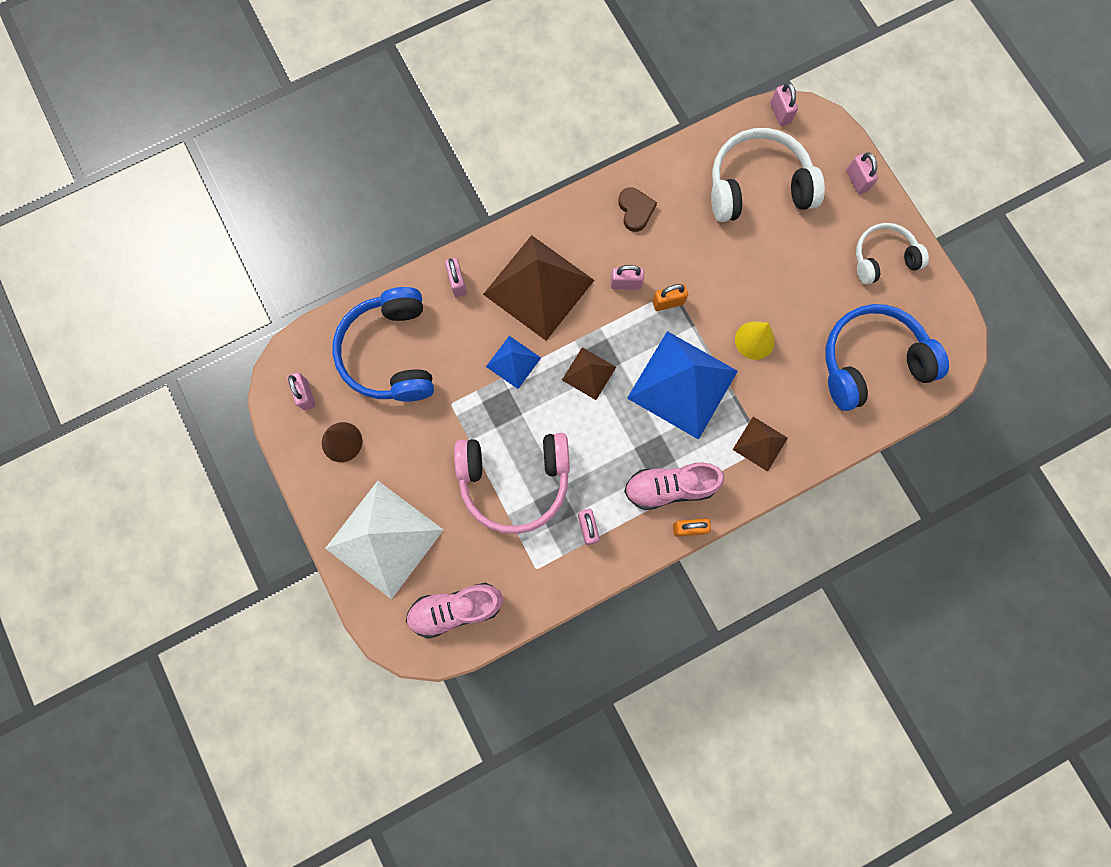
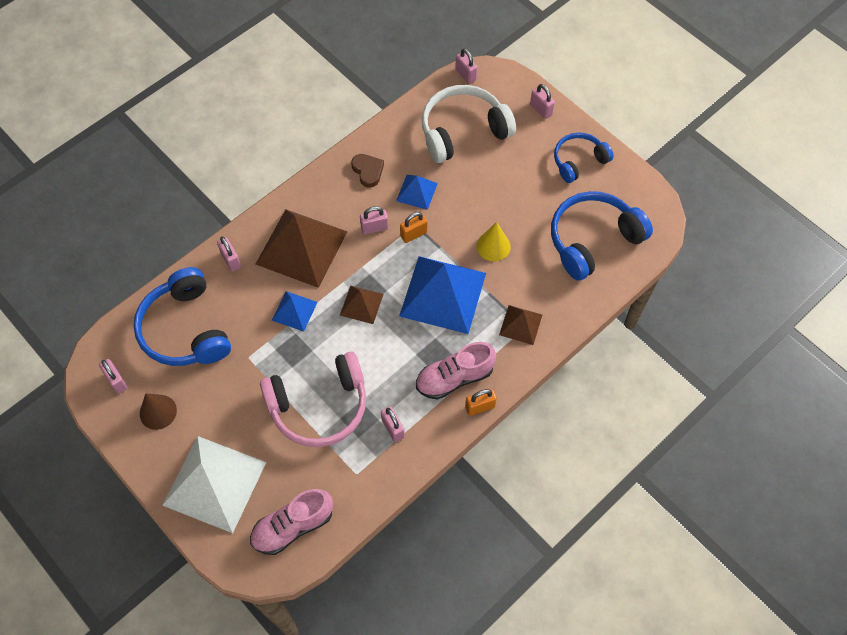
camera: 15 degrees left, 15 degrees down
(684, 250) = (416, 192): none -> blue pyramid
(883, 258) = (578, 161): white headphones -> blue headphones

